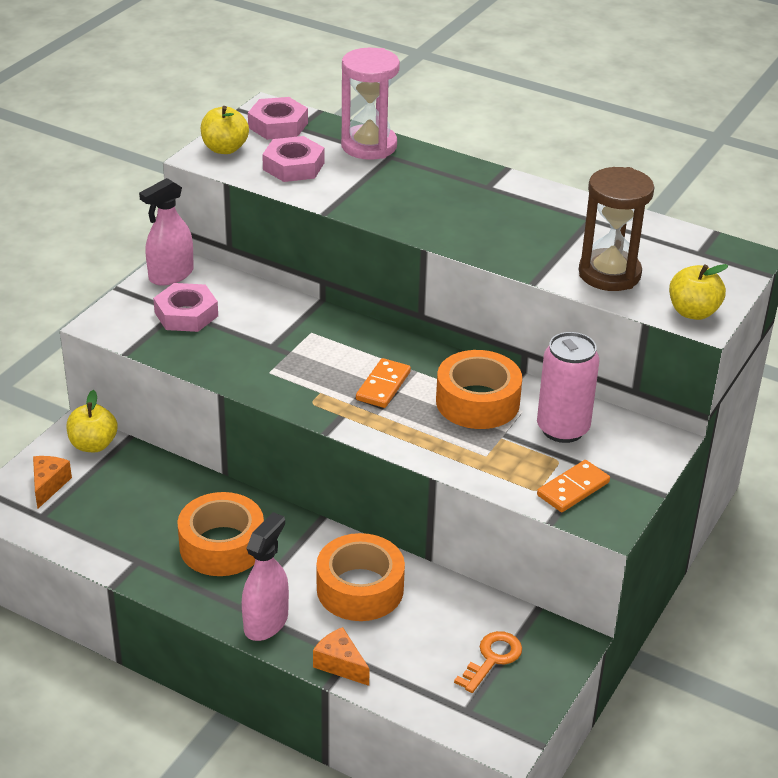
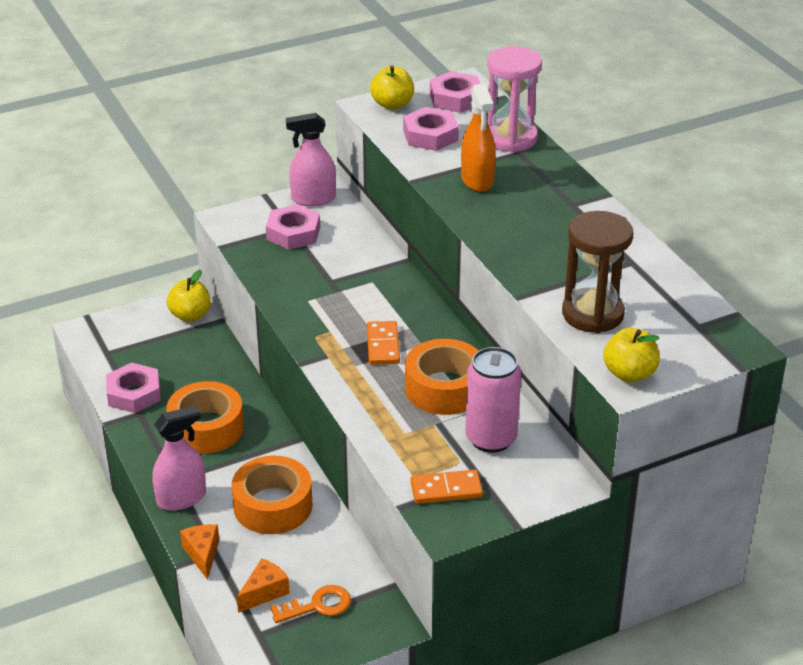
camera: 35 degrees right, 0 degrees up
(48, 485) = (132, 332): orange cheese -> orange cheese (264, 592)
(113, 544) = (134, 394): none -> pink nut
(382, 193) = (477, 180): none -> orange spray bottle
(383, 386) = (383, 345): orange domino -> orange domino turned 60 degrees counterclockwise

